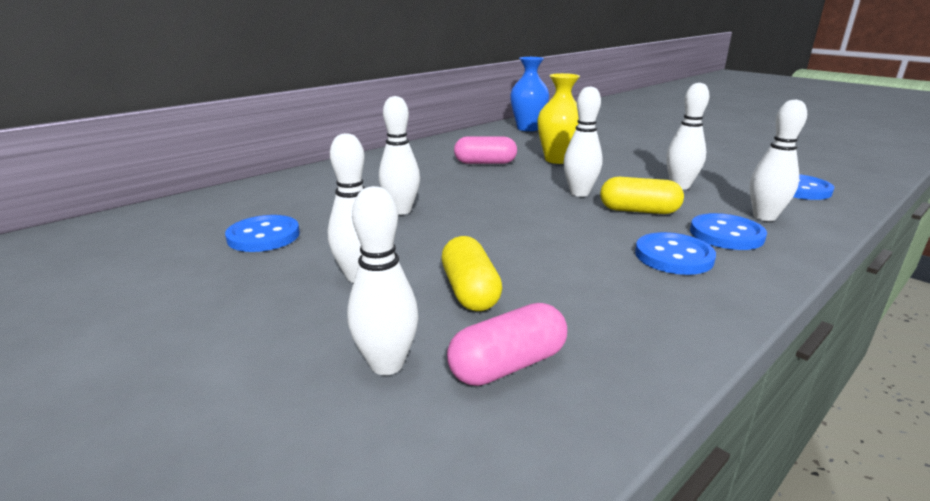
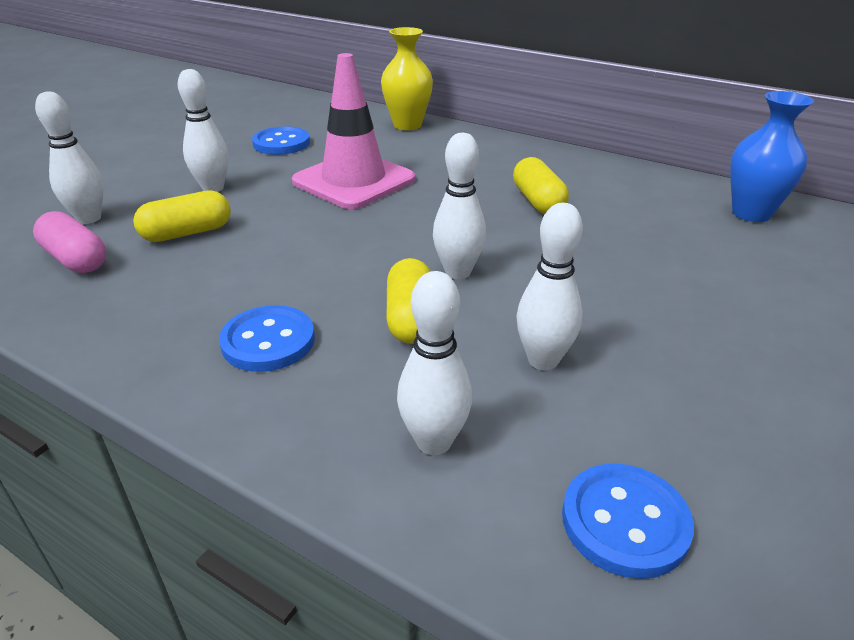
camera: 75 degrees right, 10 degrees up
(401, 210) = (354, 181): white bowling pin -> pink traffic cone
(485, 163) = (538, 201): pink capsule -> yellow capsule
(558, 160) = (596, 249): yellow vase -> yellow vase (407, 125)
(726, 234) = (347, 391): blue button -> none

